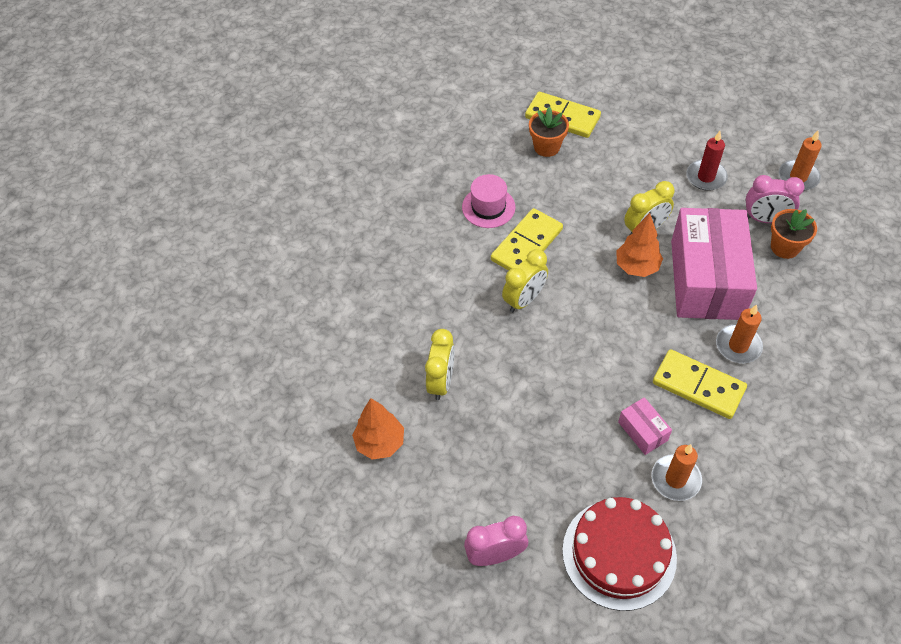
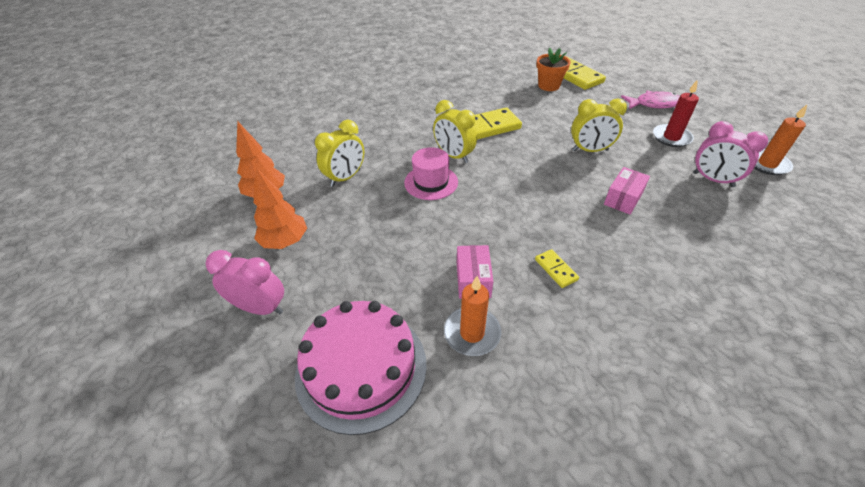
camera: 30 degrees right, 10 degrees down
(488, 207) = (477, 101): pink hat -> pink hat (431, 182)
(524, 300) = (454, 156): yellow clock -> yellow clock turned 60 degrees clockwise
(619, 553) = (361, 368): red cake -> pink cake
(636, 267) = (564, 169): orange tree -> orange tree (285, 242)
(666, 132) = (654, 104): none -> pink fish
(698, 386) = (556, 269): yellow domino -> yellow domino, size x0.48
(706, 279) = (623, 198): pink box -> pink box, size x0.41
(738, 346) = (621, 256): orange candle -> none
(785, 247) = (722, 205): orange flower pot -> none

